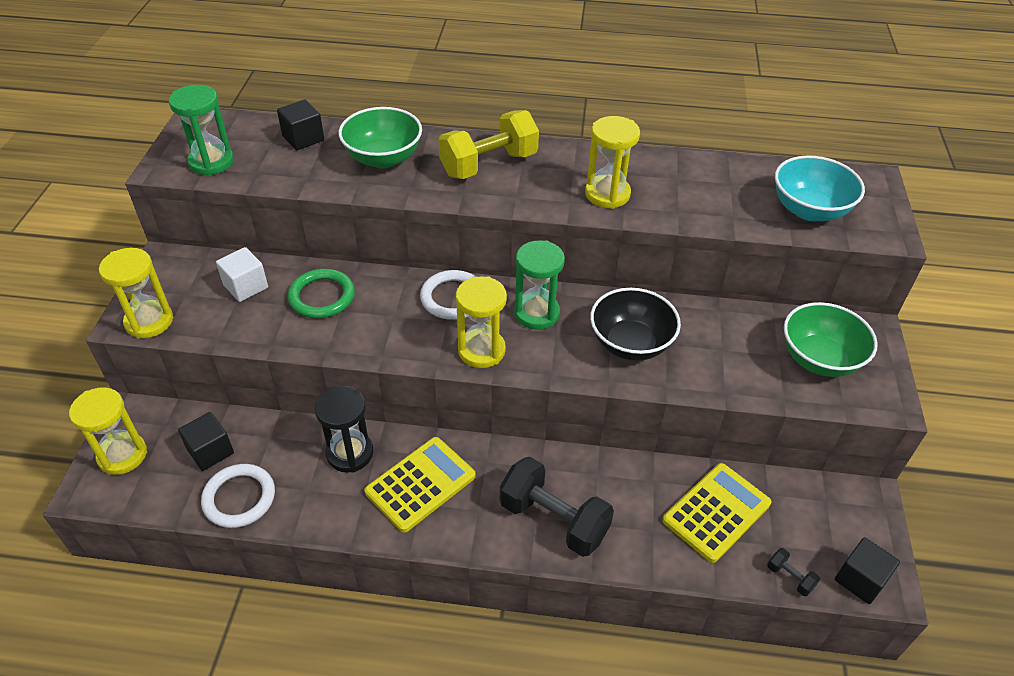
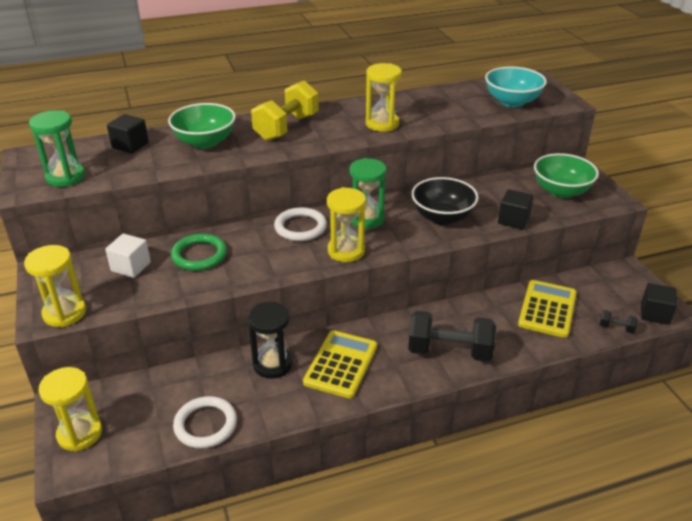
camera: 25 degrees left, 10 degrees down
(210, 451) = (157, 403): black cube -> black cube (513, 220)

